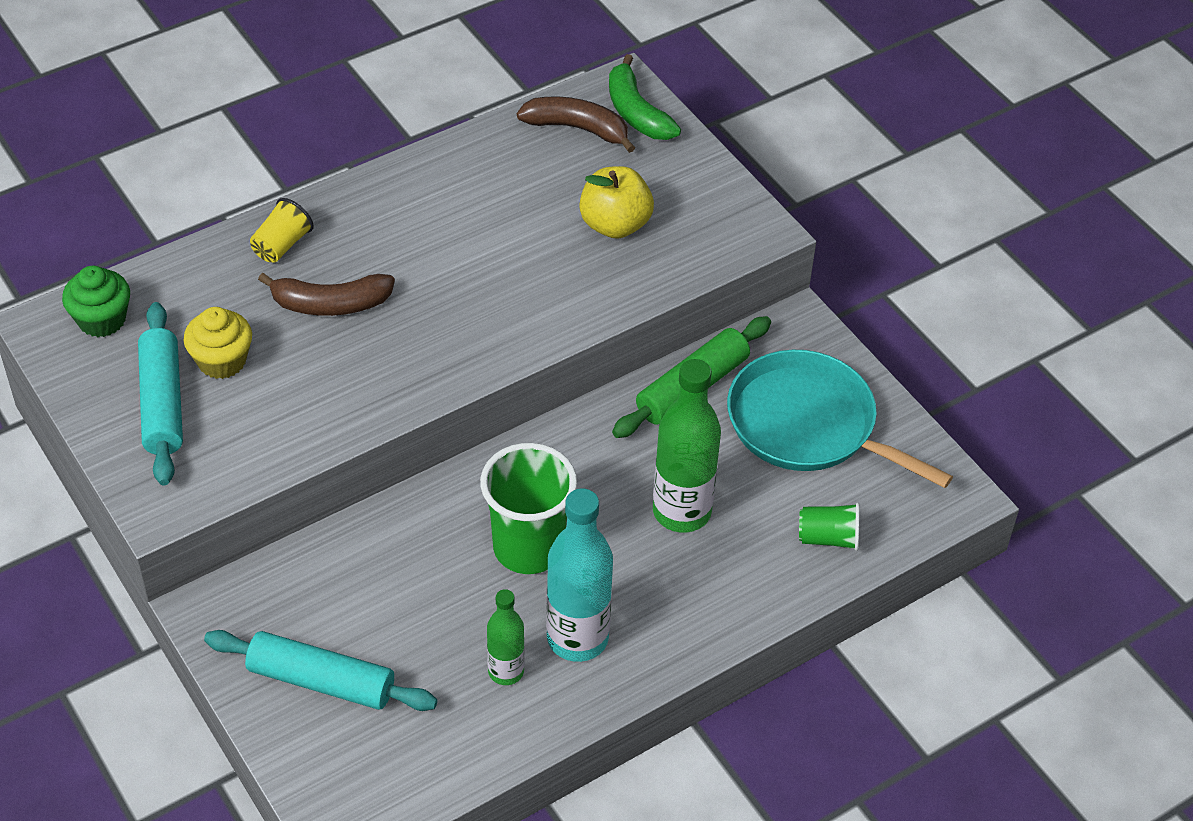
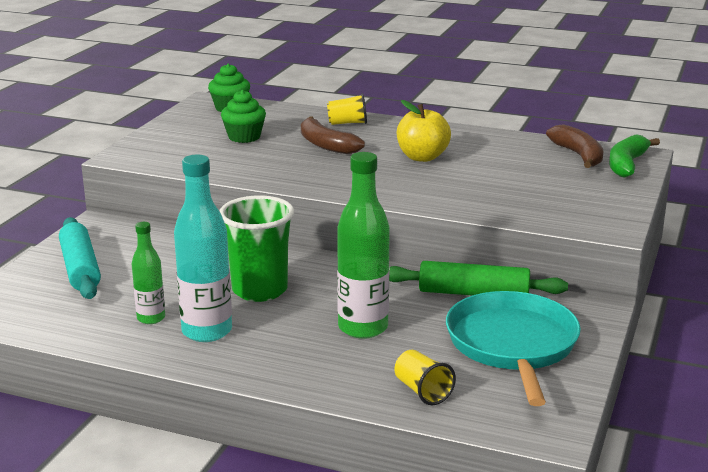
camera: 55 degrees right, 25 degrees down
(162, 403) = (194, 135): turquoise rolling pin -> none
(222, 361) = (244, 137): yellow cupcake -> green cupcake
(615, 225) = (525, 188): yellow apple -> yellow apple (422, 157)
(828, 538) = (422, 391): green cup -> yellow cup

